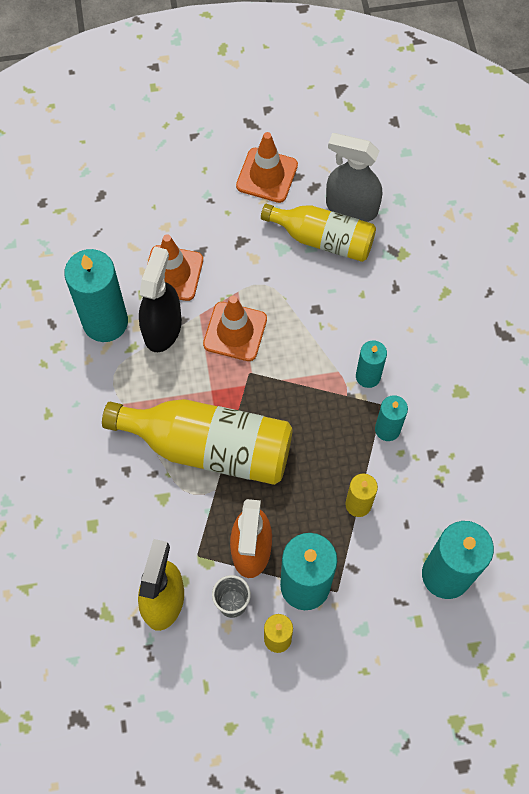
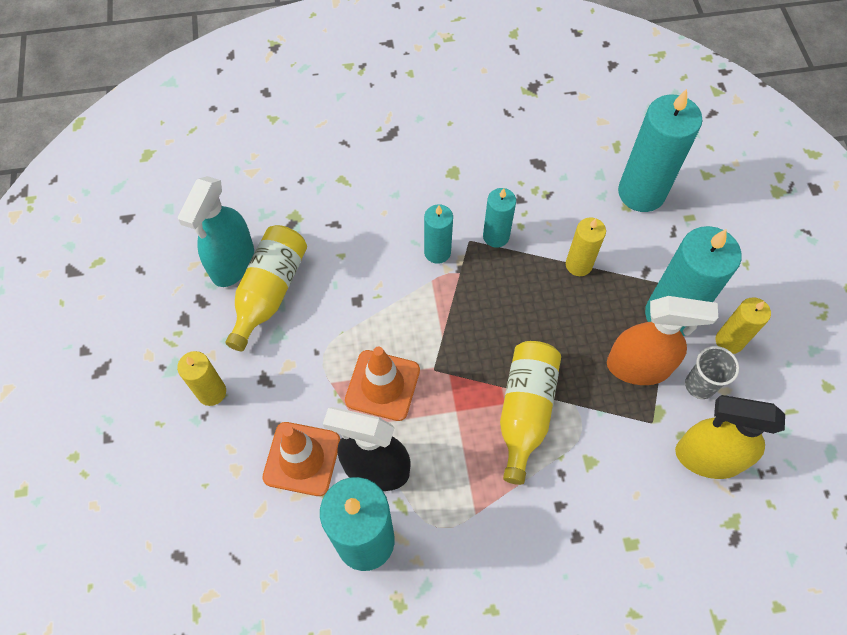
camera: 90 degrees left, 5 degrees down
(210, 447) = (525, 411): yellow bottle -> yellow bottle, size x0.66
(230, 203) = (211, 392): none -> yellow candle
(267, 175) = (178, 351): orange traffic cone -> none
(351, 207) = (232, 263): grey spray bottle -> turquoise spray bottle

